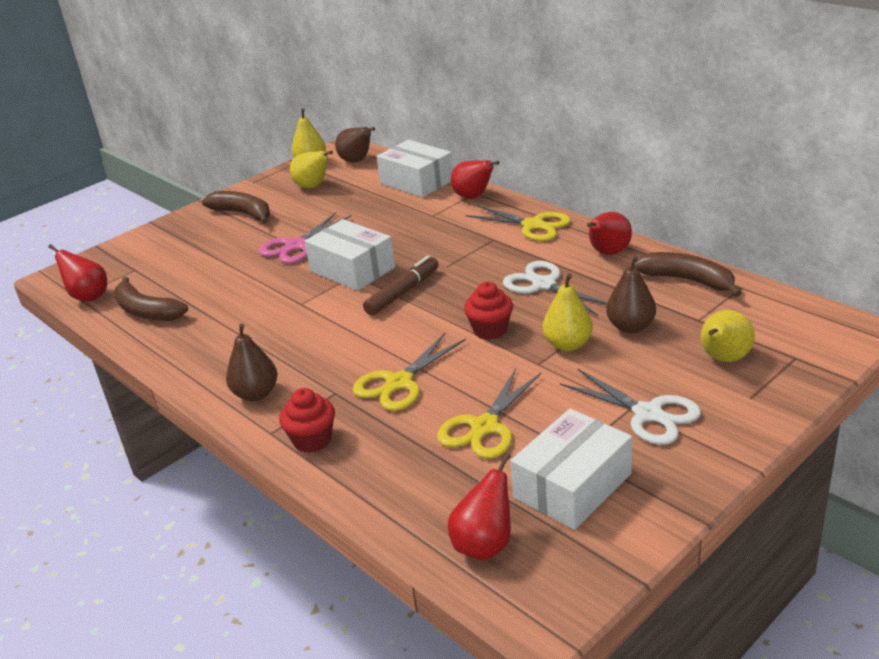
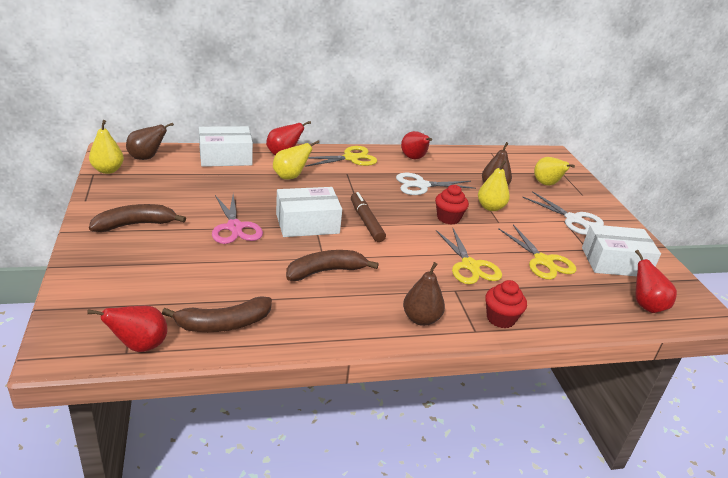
camera: 65 degrees left, 0 degrees up
(313, 186) = (151, 185): yellow pear -> yellow pear (290, 177)
(572, 485) = (615, 262): white box -> white box turned 75 degrees counterclockwise
(648, 414) = (573, 219): white scissors -> white scissors turned 60 degrees clockwise
(688, 280) = (469, 157): brown banana -> brown banana (326, 271)

